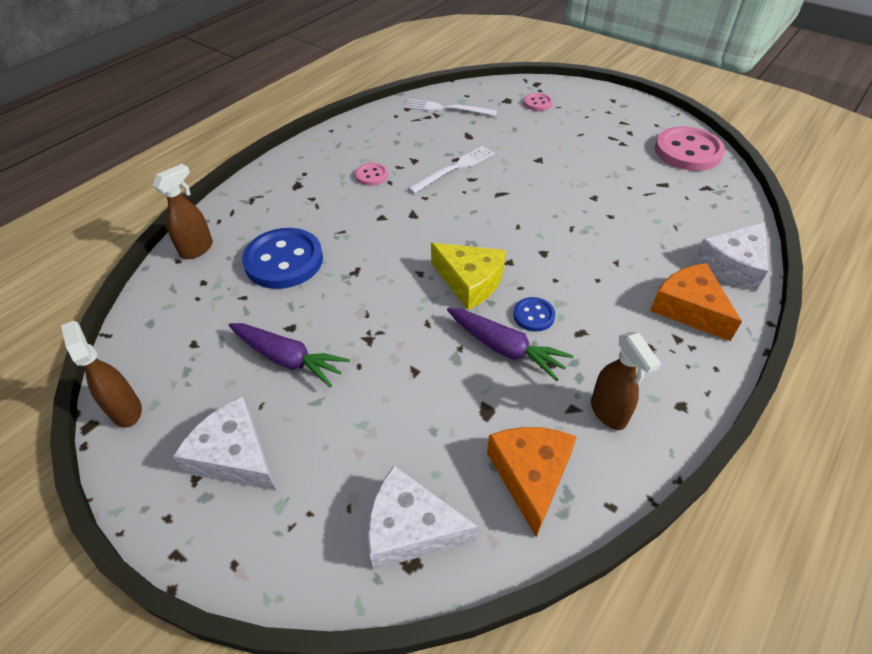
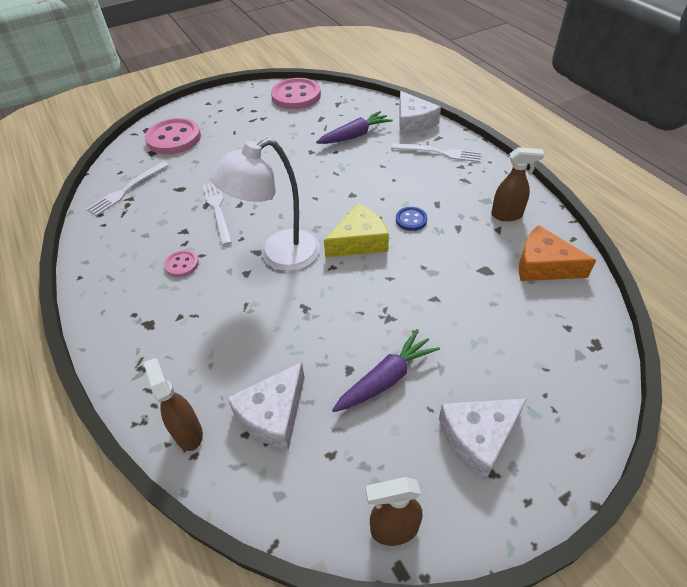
camera: 65 degrees left, 0 degrees up
(284, 261) = (257, 357): blue button -> none
(410, 528) = (570, 337): white cheese -> white cheese (273, 415)
(415, 229) = (278, 255): none -> white lamp
(505, 349) = (435, 243): purple carrot -> purple carrot (355, 135)
(537, 103) = (174, 138): pink button -> pink button, size x2.06
(689, 308) = (439, 153): orange cheese -> white fork

